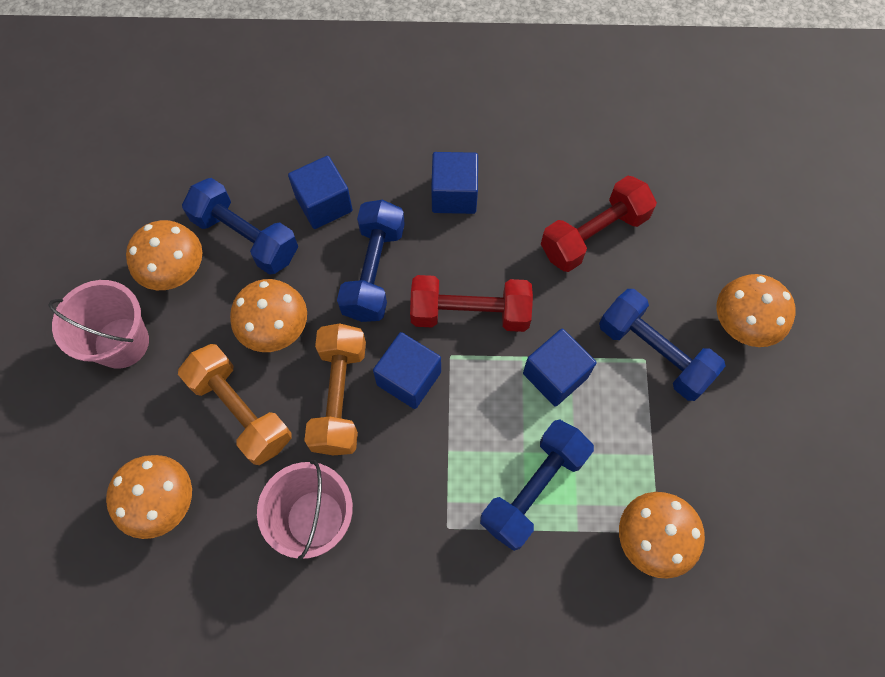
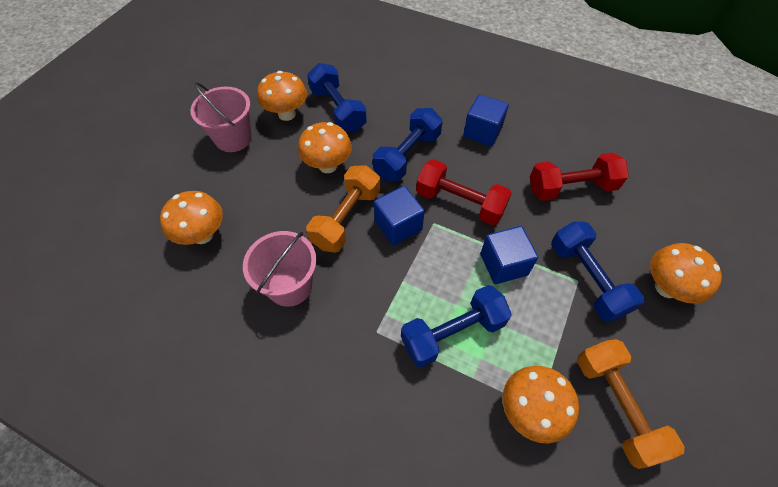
camera: 25 degrees right, 10 degrees down
(241, 411) = (280, 202): orange dumbbell -> orange dumbbell (616, 406)
(324, 204) = (395, 109): blue cube -> none

